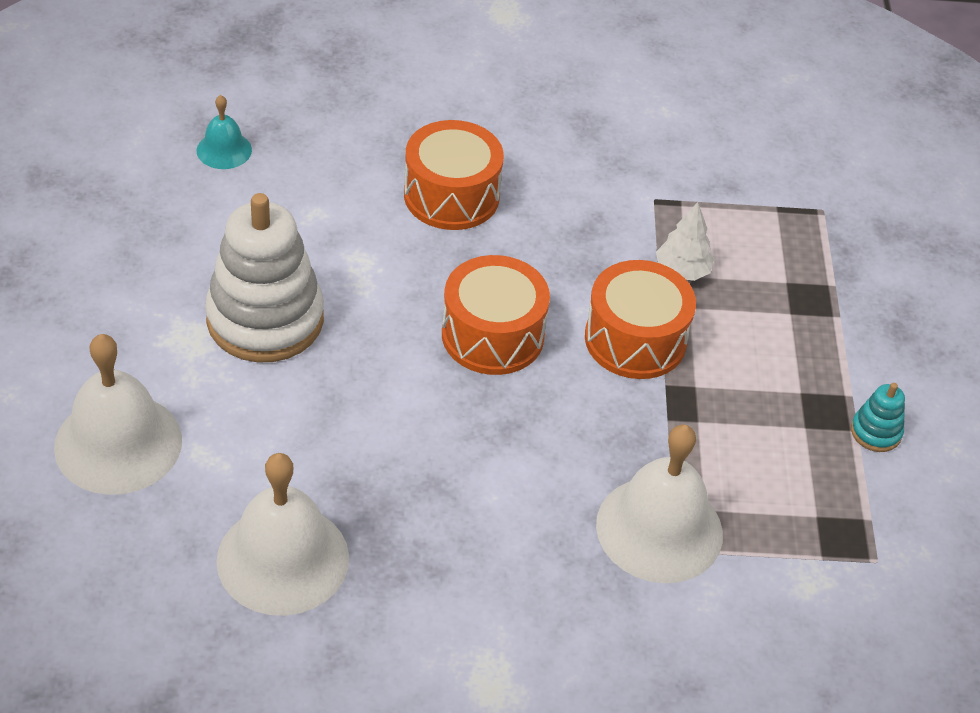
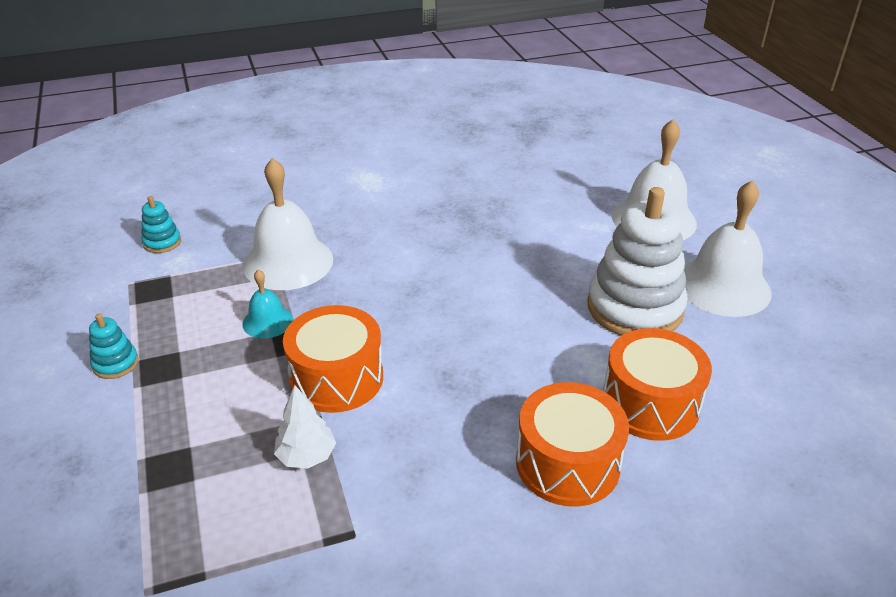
camera: 165 degrees right, 10 degrees down
(224, 150) = (809, 438): turquoise bell -> turquoise bell (267, 321)
(283, 559) = (513, 196): white bell -> white bell (723, 286)
(492, 335) = (458, 347): orange drum -> orange drum (650, 403)
(837, 630) = (162, 242): none -> turquoise stacking toy

